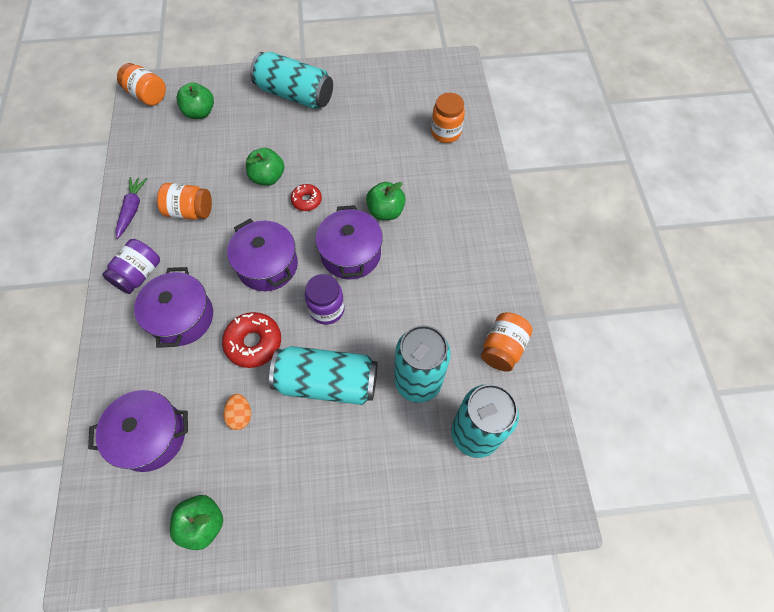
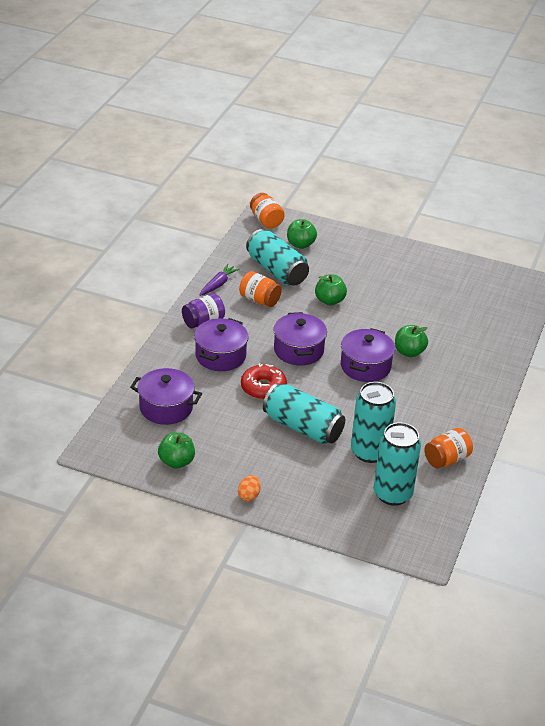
camera: 25 degrees right, 25 degrees down
(240, 415) = (231, 420): orange egg -> orange egg (249, 496)
(295, 94) = (382, 258): turquoise can -> turquoise can (276, 270)
(306, 200) = (351, 324): red donut -> none
(327, 309) = (327, 390): purple jar -> none
(445, 132) = (492, 322): orange jar -> none

